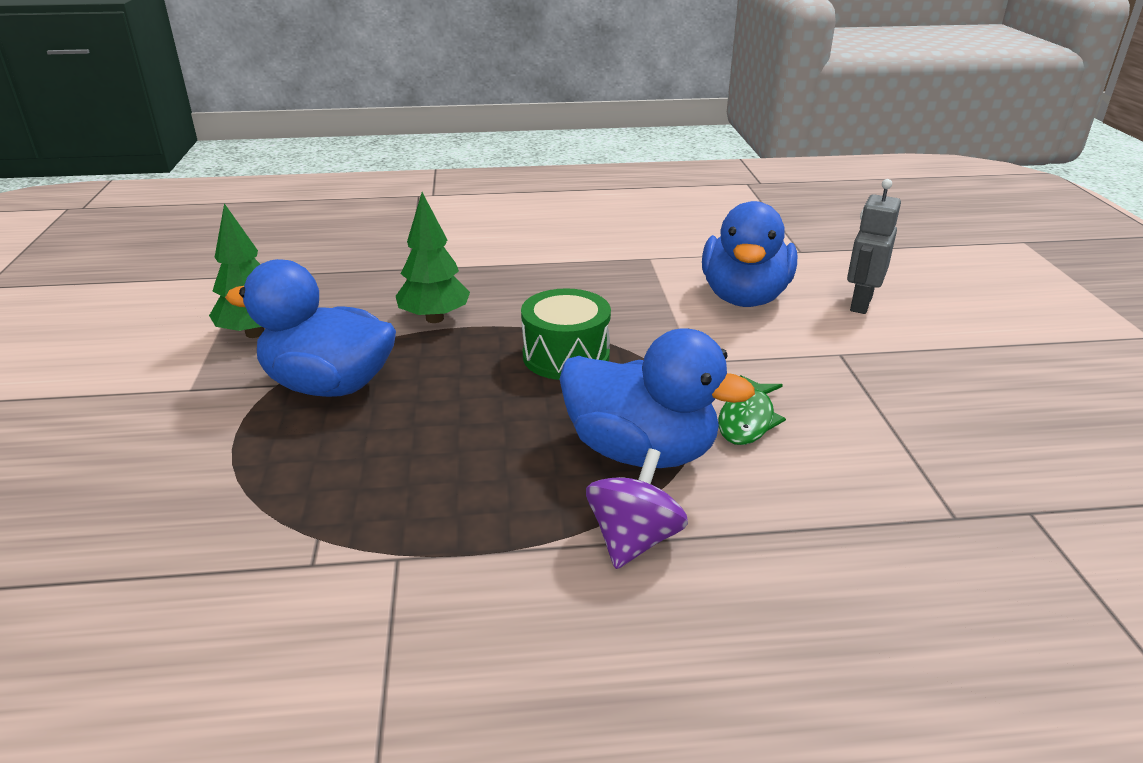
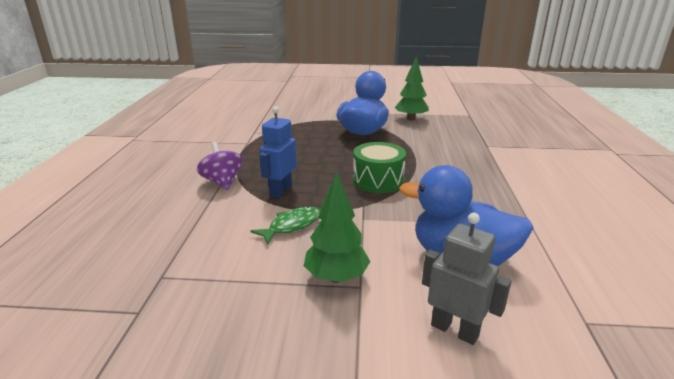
camera: 100 degrees right, 5 degrees down
(434, 318) = (424, 151): green tree -> green tree (336, 277)
(634, 539) = (222, 182): purple spinning top -> purple spinning top turned 150 degrees counterclockwise
(641, 451) = (280, 191): blue duck -> blue robot
(747, 420) = (292, 226): green fish -> green fish turned 105 degrees clockwise

